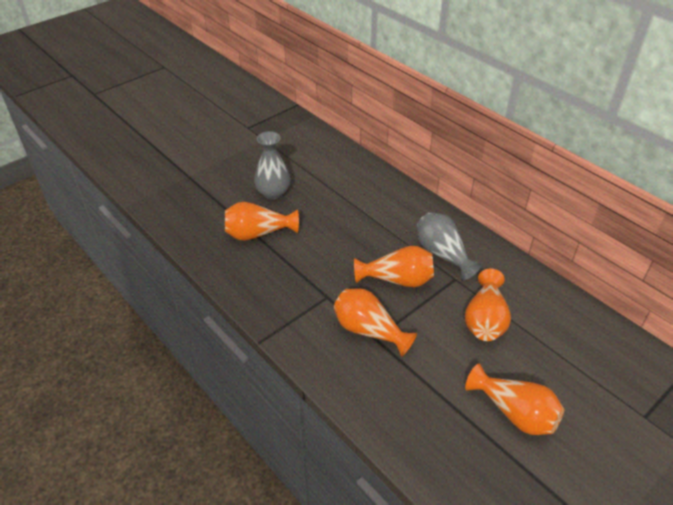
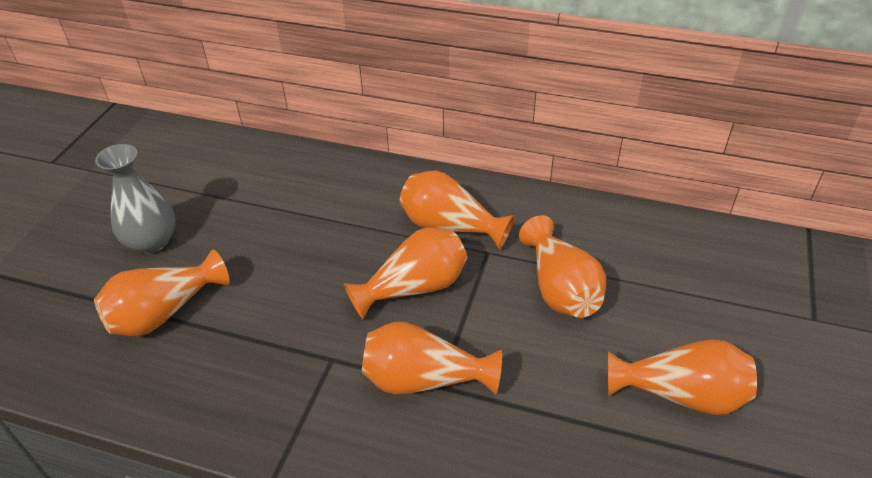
camera: 30 degrees left, 0 degrees up
(443, 254) = (450, 226): grey vase -> orange vase

